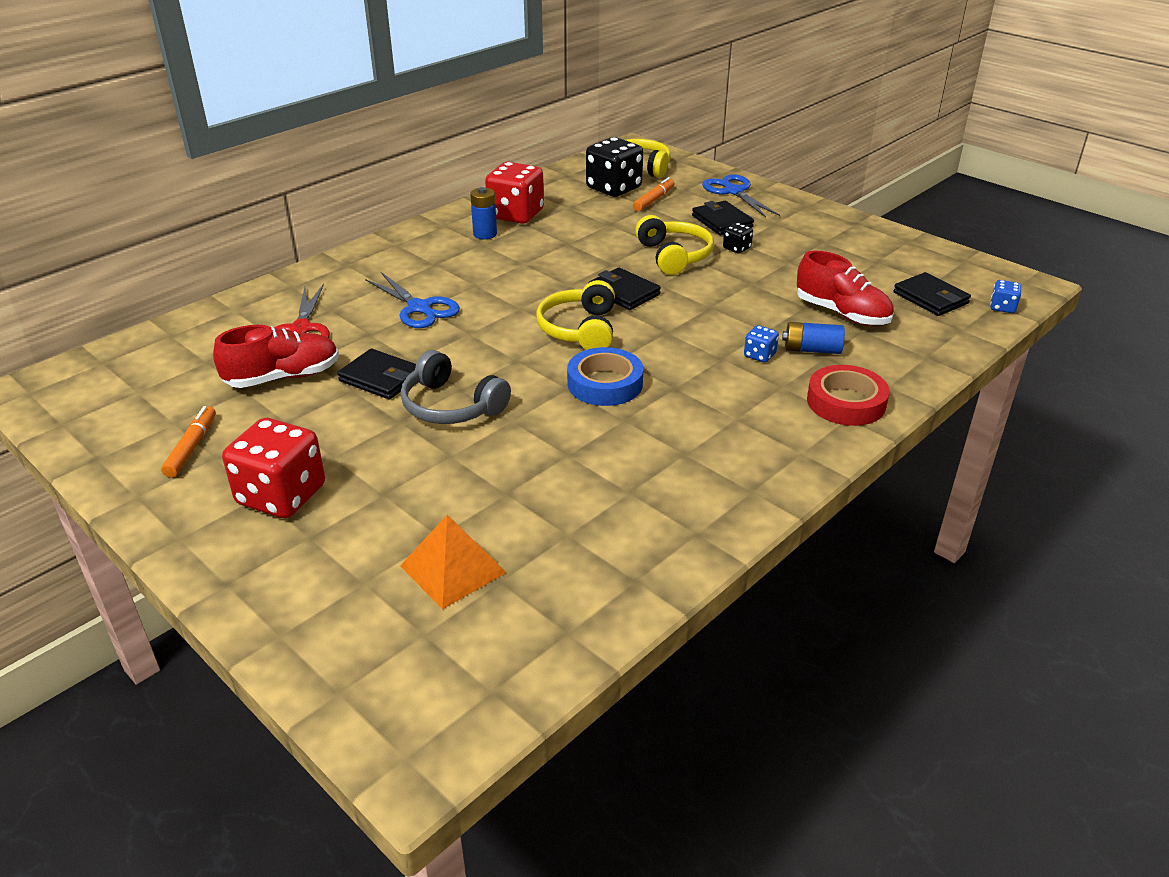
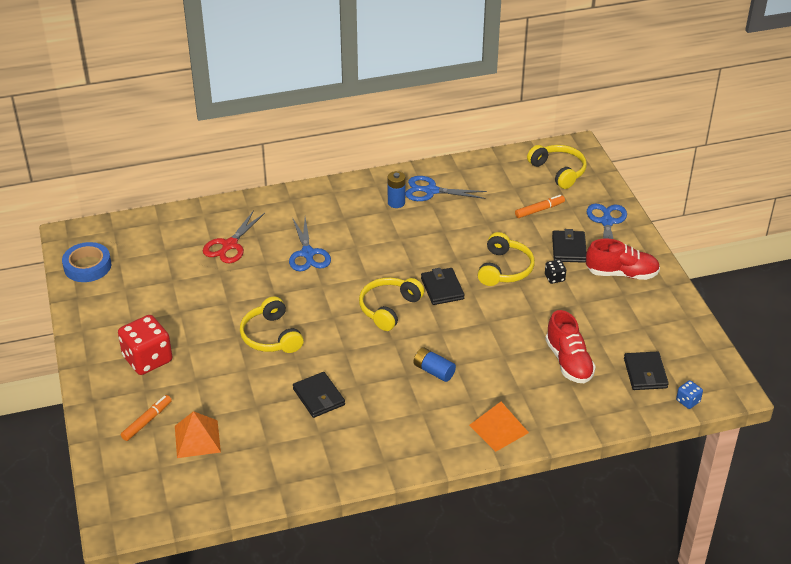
camera: 30 degrees right, 5 degrees up
(192, 447) = (124, 309): orange marker -> orange marker (147, 421)
(283, 377) = (197, 279): red shoe -> red shoe (621, 273)
(381, 378) = (248, 300): black wallet -> black wallet (319, 397)
(451, 406) = (271, 336): grey headphones -> yellow headphones
(516, 214) = (431, 191): red dice -> blue scissors
(605, 384) = (368, 356): blue tape -> blue tape (87, 266)
(614, 188) = (521, 188): black dice -> none
(759, 355) = (481, 372): blue dice -> none
(811, 350) = (518, 382): blue battery -> blue battery (434, 371)
(846, 402) = (498, 428): red tape -> orange pyramid

